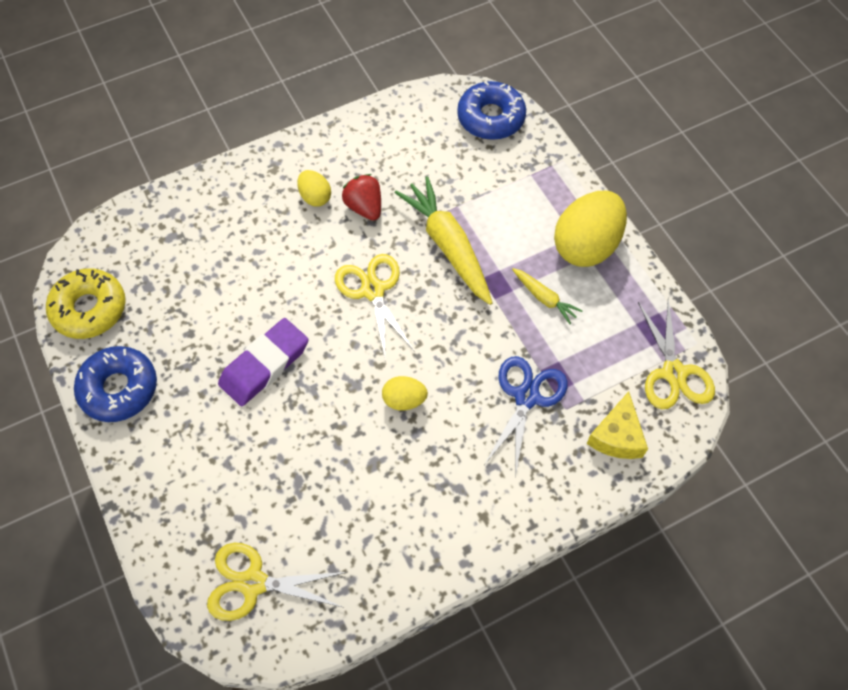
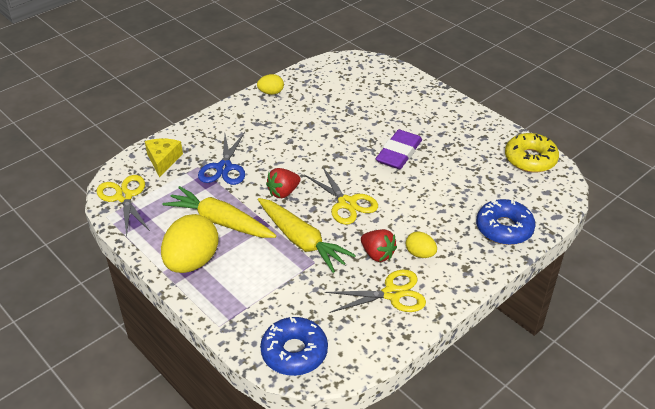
camera: 165 degrees right, 20 degrees down
(119, 388) = (479, 128): blue donut -> blue donut (504, 228)
(253, 583) = (354, 75): yellow scissors -> yellow scissors (392, 294)
(404, 400) = (302, 153): yellow egg -> yellow egg (271, 92)
(451, 329) = (283, 192): none -> red strawberry
(544, 298) = (220, 221): yellow carrot -> yellow carrot, size x1.99

